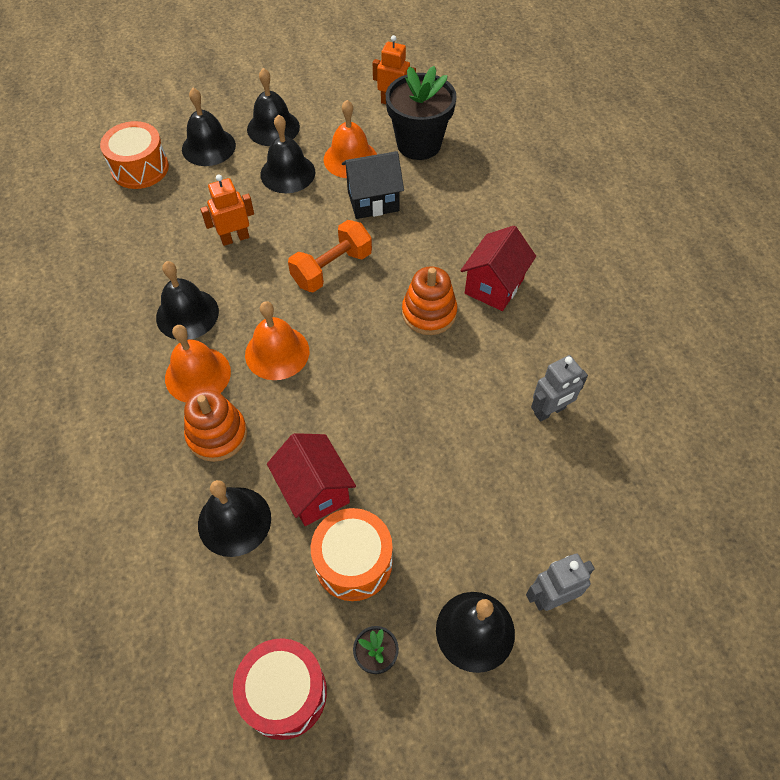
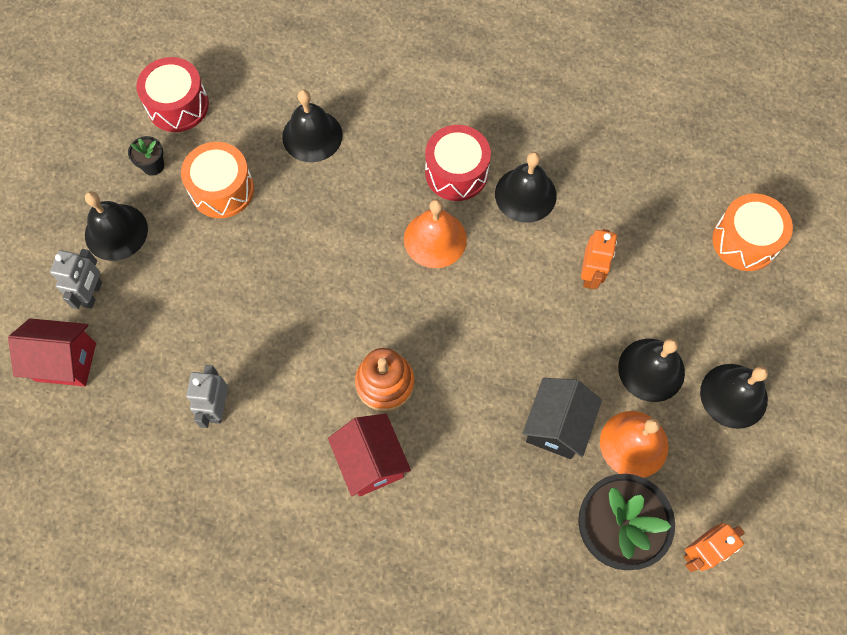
camera: 125 degrees right, 10 degrees up
(197, 374) = (456, 173): orange bell -> red drum
(208, 147) = (740, 317): black bell -> none
(217, 435) = (390, 159): orange stacking toy -> none
(315, 491) = (292, 196): red house -> red house (65, 362)
(332, 269) = (495, 334): orange dumbbell -> none

